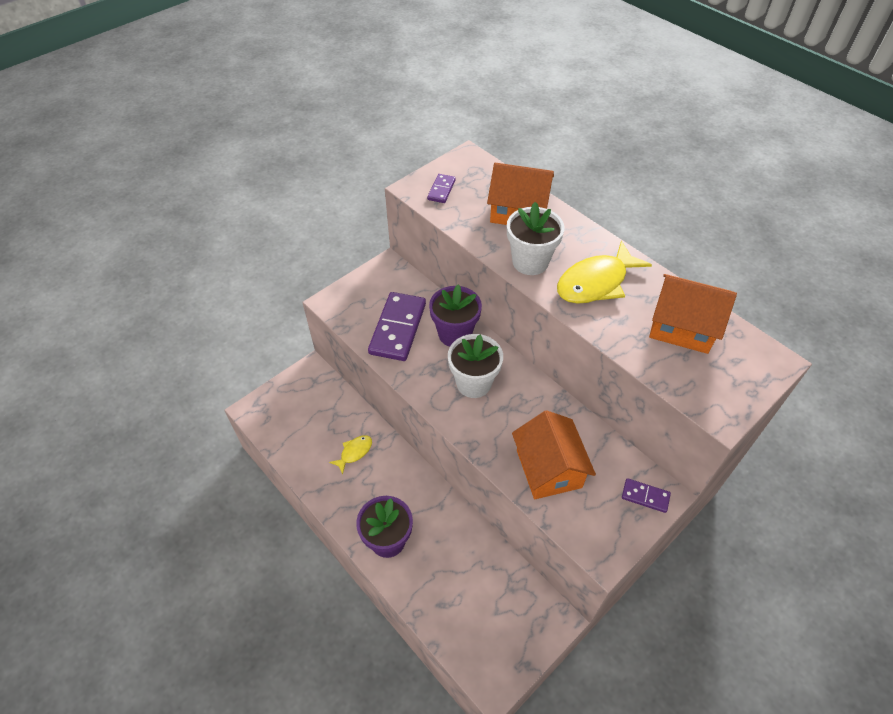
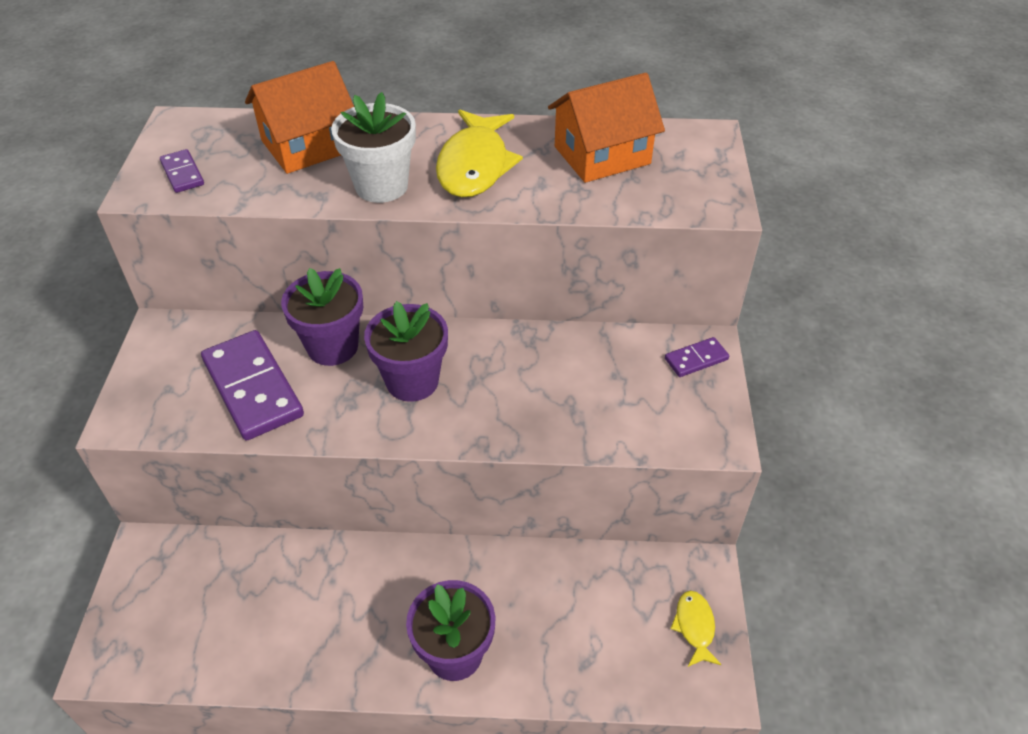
camera: 45 degrees left, 5 degrees down
(354, 452) = (308, 595): yellow fish -> yellow fish (694, 627)
(473, 383) = (412, 381): white flower pot -> purple flower pot
(548, 468) = (584, 404): orange house -> none

